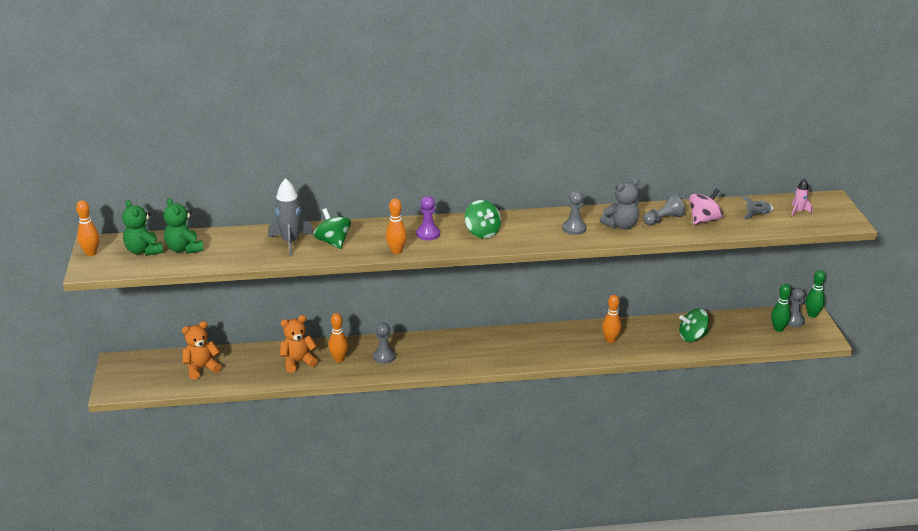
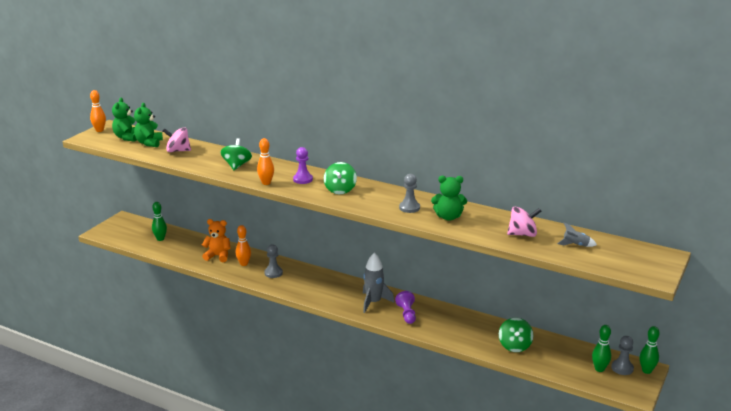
camera: 35 degrees right, 5 degrees down
(201, 368) = (160, 239): orange teddy bear -> green bowling pin
(236, 247) = (178, 151): none -> pink spinning top
(291, 242) = (212, 158): grey rocket -> grey rocket (374, 302)
(567, 346) = (407, 314): none -> purple pawn
(610, 340) = (445, 323): orange bowling pin -> none
(621, 225) = (448, 217): grey teddy bear -> green teddy bear
(663, 220) = (488, 223): grey pawn -> none
(692, 337) = (514, 346): green spinning top -> green spinning top turned 105 degrees counterclockwise
(798, 211) = (618, 254): pink rocket -> none

